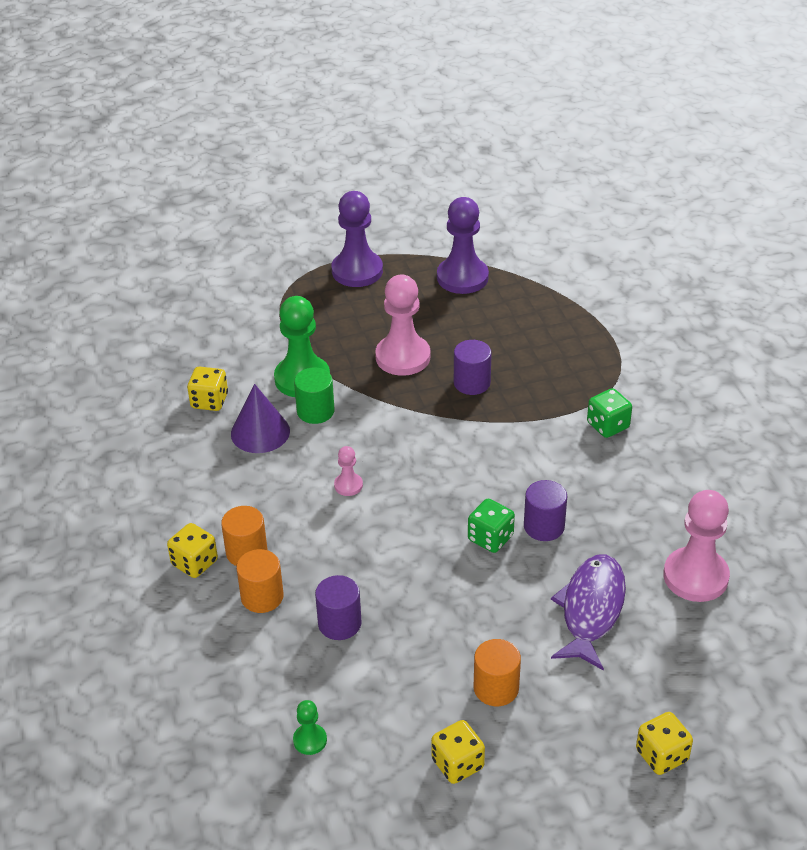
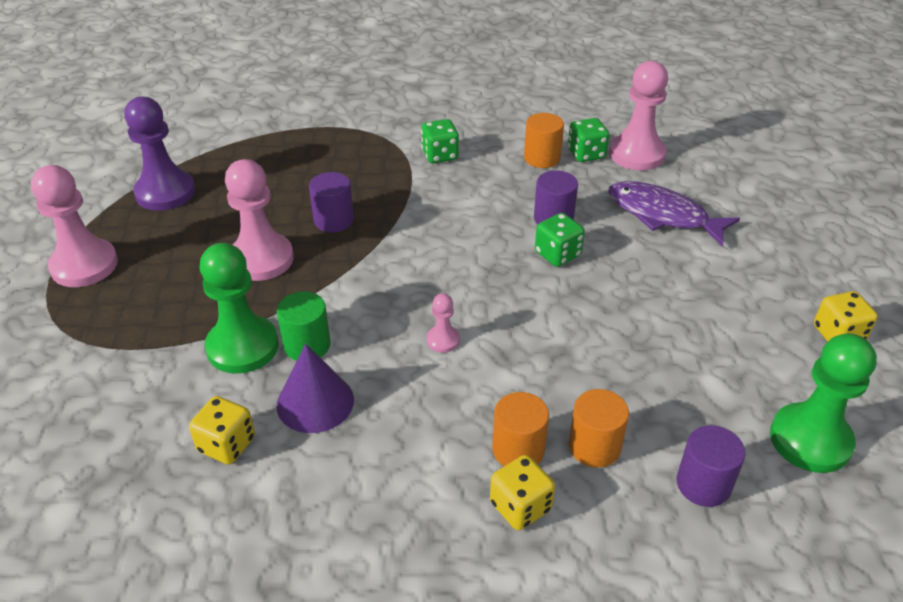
camera: 75 degrees left, 0 degrees up
(310, 740) = (810, 440): green pawn -> green pawn, size x2.11
(339, 623) = (648, 385): purple cylinder -> purple cylinder (703, 484)
(357, 271) = (84, 265): purple pawn -> pink pawn
(496, 688) = (748, 291): orange cylinder -> orange cylinder (542, 158)
(661, 755) = (825, 215): yellow dice -> none
(672, 534) = (586, 154): none -> green dice

